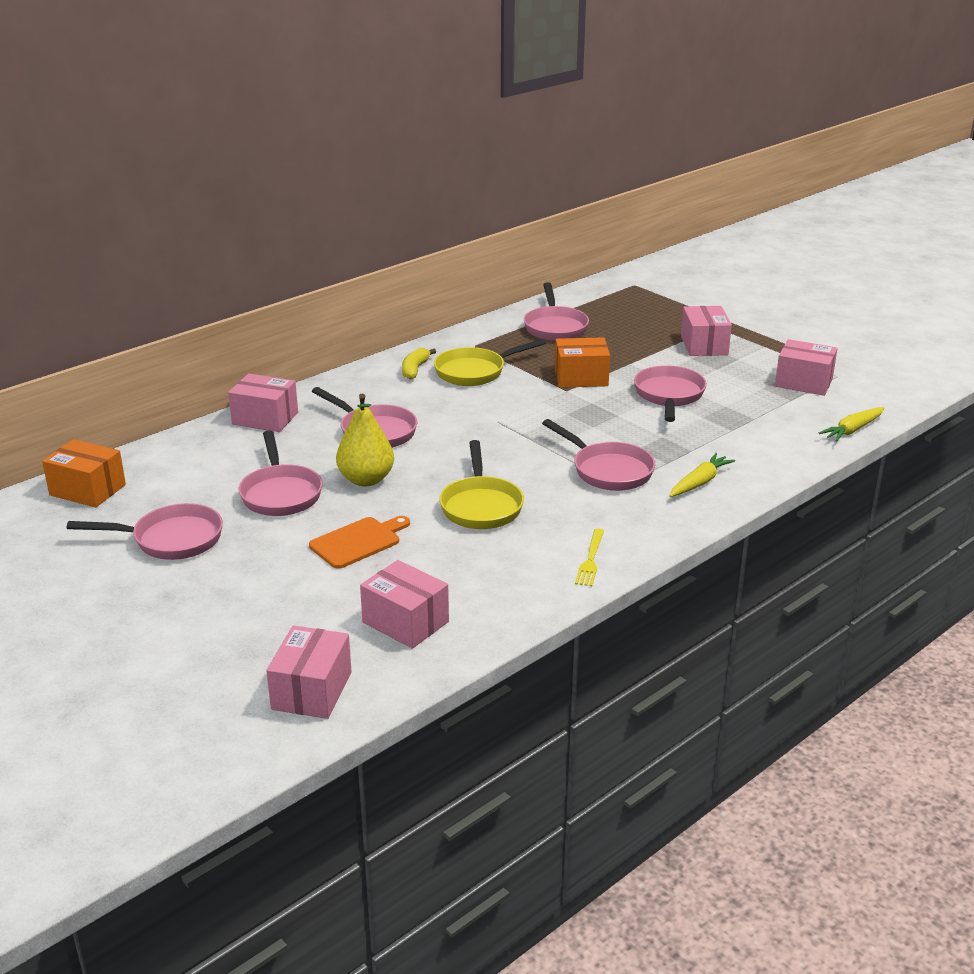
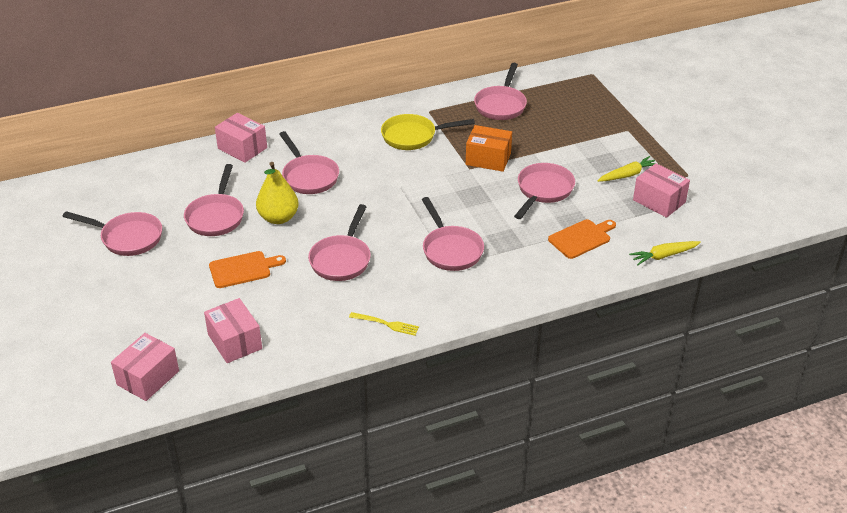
camera: 20 degrees right, 10 degrees up
(87, 490) = (98, 184): orange box -> none
(415, 369) = (371, 125): yellow banana -> none
(481, 506) = (342, 259): yellow pan -> pink pan
(590, 560) = (387, 324): yellow fork -> yellow fork turned 105 degrees counterclockwise
(700, 482) = (510, 276): yellow carrot -> yellow carrot (628, 175)
(704, 345) = (605, 147): pink box -> none
(749, 431) = (581, 238): none -> orange cutting board

